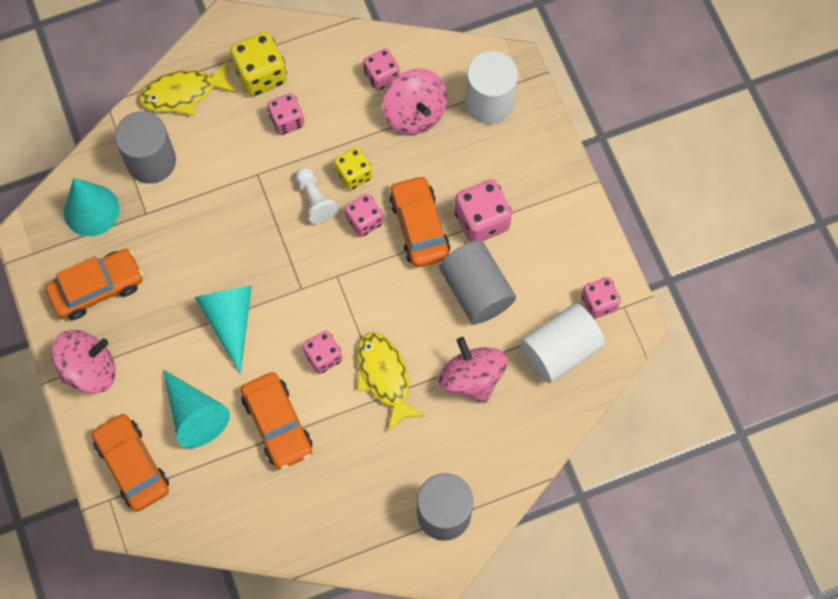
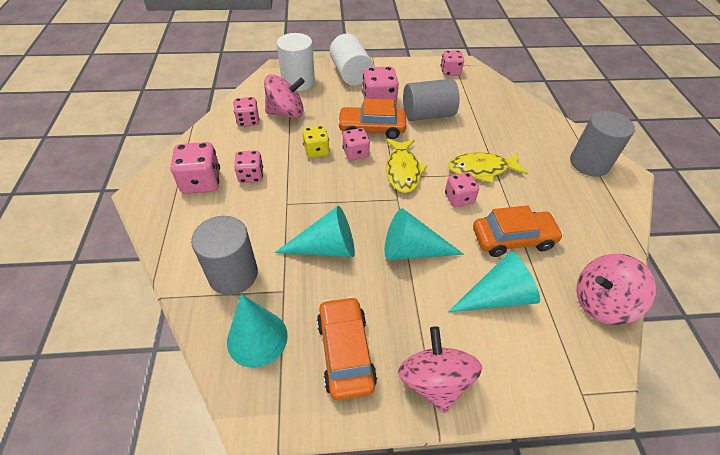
camera: 75 degrees left, 20 degrees down
(132, 465) = (545, 362): orange car -> none
(183, 93) = (182, 235): yellow fish -> yellow fish (403, 171)
(208, 234) = (325, 248): none -> turquoise cone
(261, 75) = (201, 182): yellow dice -> pink dice
(315, 200) = (326, 175): white pawn -> none
(472, 378) = (490, 130): pink spinning top -> pink spinning top (601, 302)
(560, 350) = (478, 92): white cylinder -> white cylinder (350, 74)

